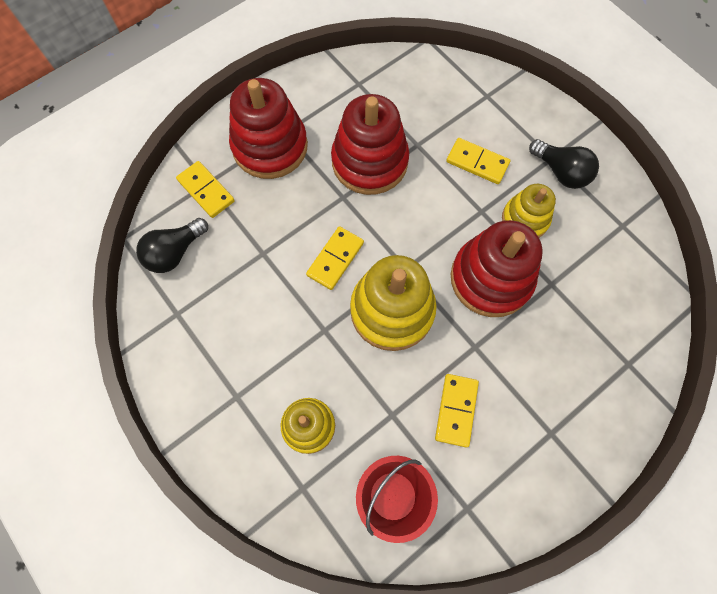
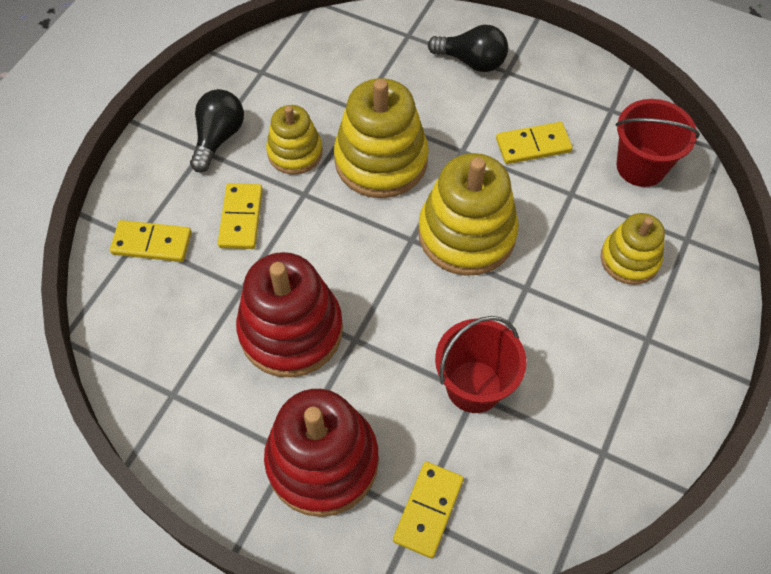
camera: 115 degrees left, 10 degrees down
(175, 252) = (532, 500): black light bulb -> black light bulb (472, 61)
(268, 255) = (474, 386): none -> red bucket
(335, 259) = (439, 313): yellow domino -> yellow domino (152, 243)
(491, 278) = (381, 160): red stacking toy -> yellow stacking toy

